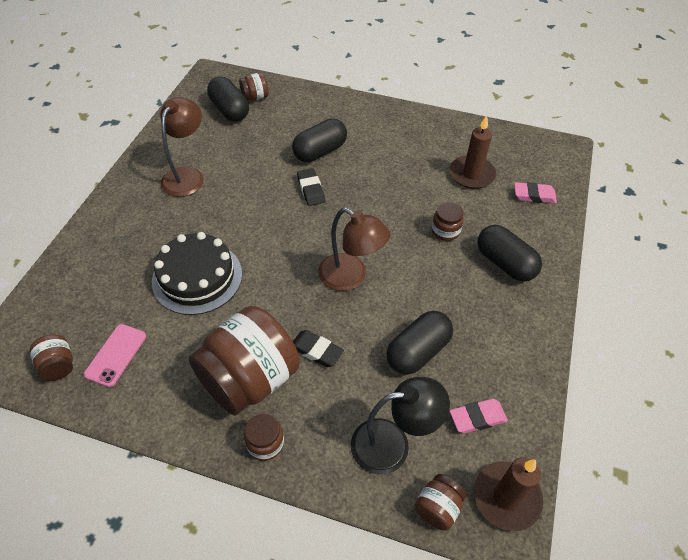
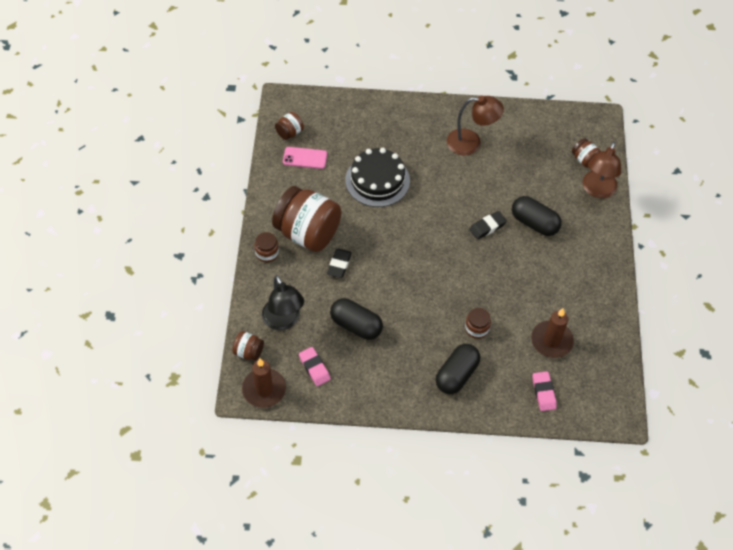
camera: 75 degrees right, 5 degrees up
(229, 110) = (558, 147): black capsule -> none
(350, 277) = (407, 272): brown lamp -> brown lamp (597, 190)

